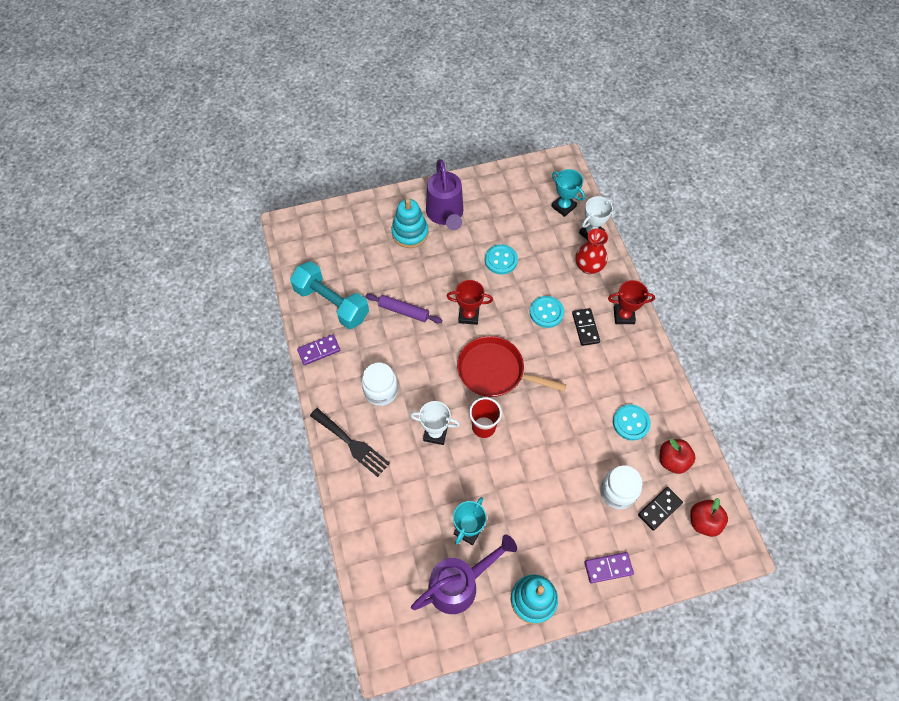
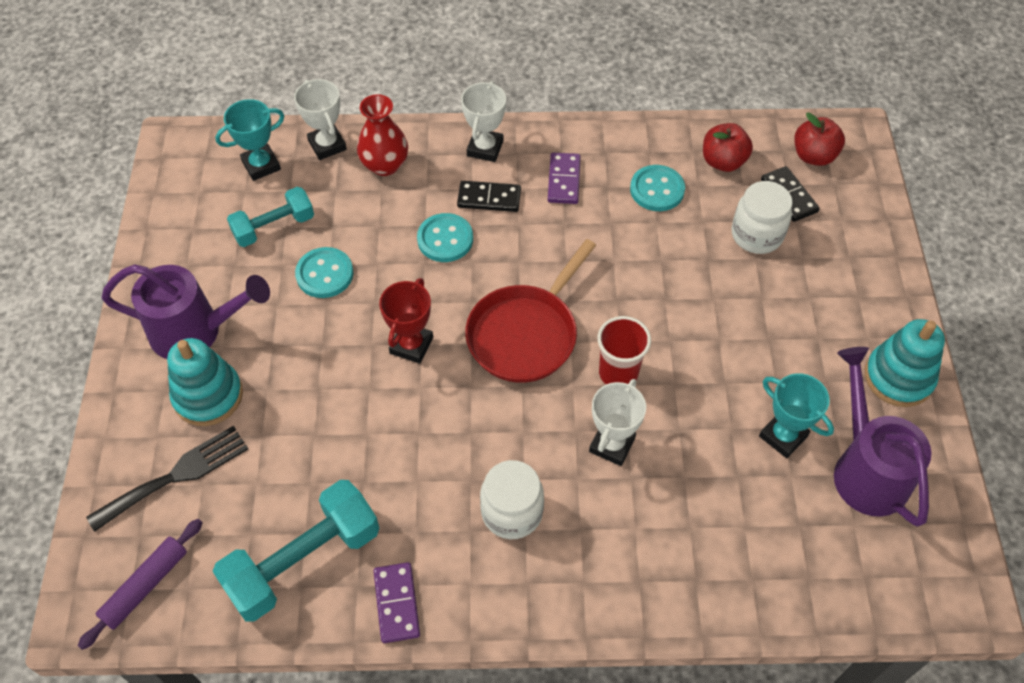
camera: 75 degrees left, 5 degrees down
(352, 444) = (599, 581): black fork -> black fork (176, 476)
(404, 311) = (366, 441): purple rolling pin -> purple rolling pin (145, 586)
(523, 226) = (274, 227): none -> turquoise dumbbell
(608, 568) = (863, 276): purple domino -> purple domino (564, 180)
(623, 316) = (485, 148): red trophy -> white trophy

